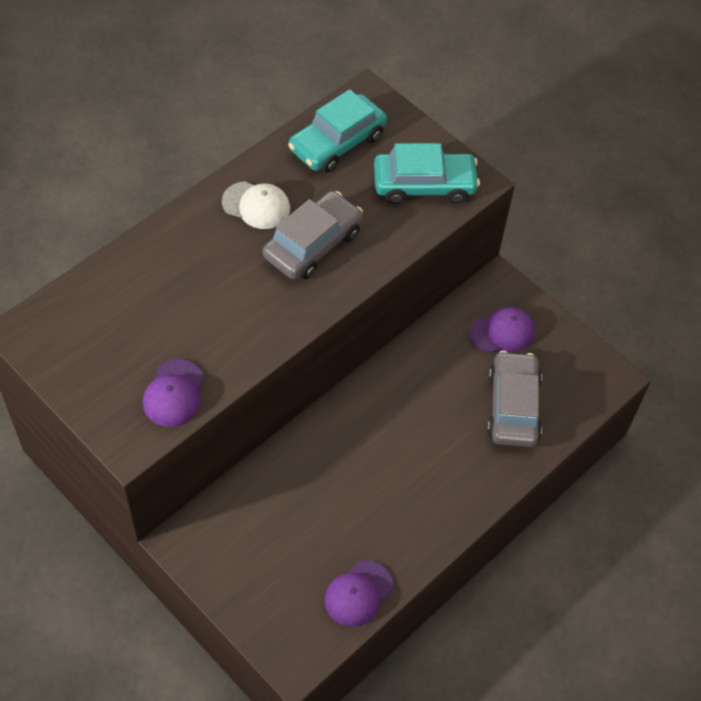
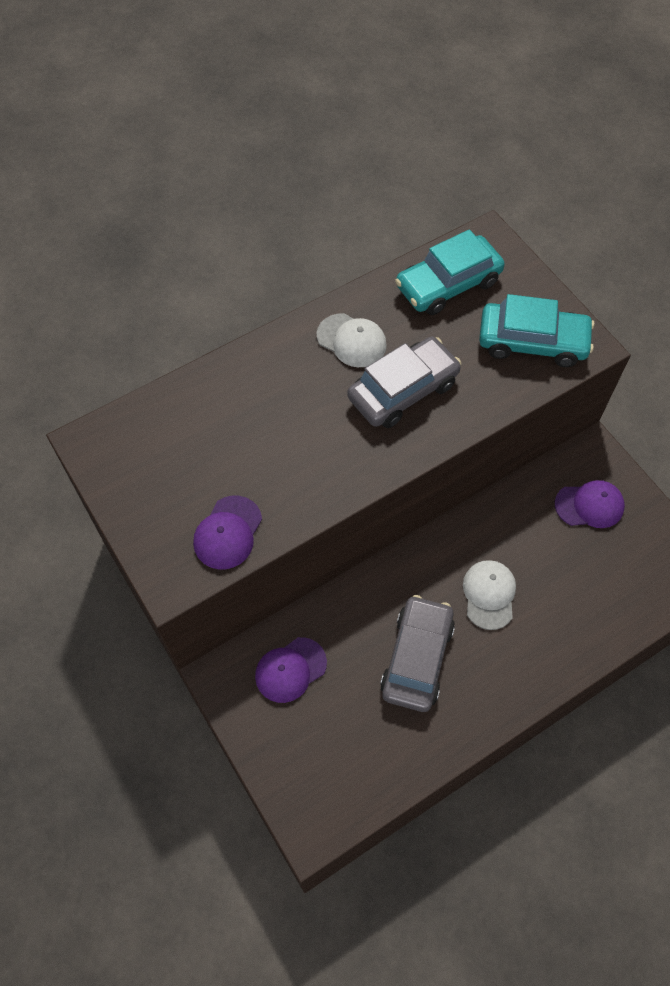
camera: 15 degrees right, 5 degrees up
(358, 593) = (391, 767): purple cap -> purple cap (290, 670)
(422, 426) = (489, 595): none -> white cap
(513, 406) = (588, 588): grey car -> grey car (417, 658)

